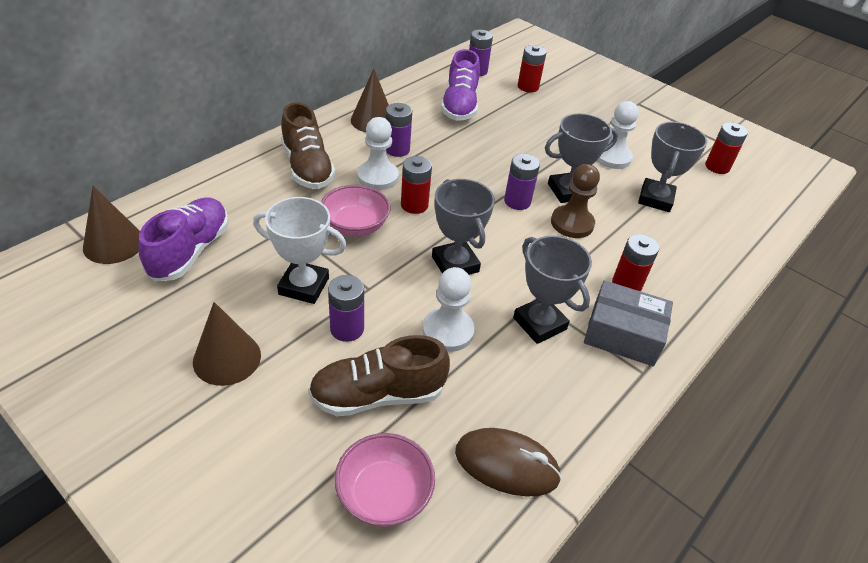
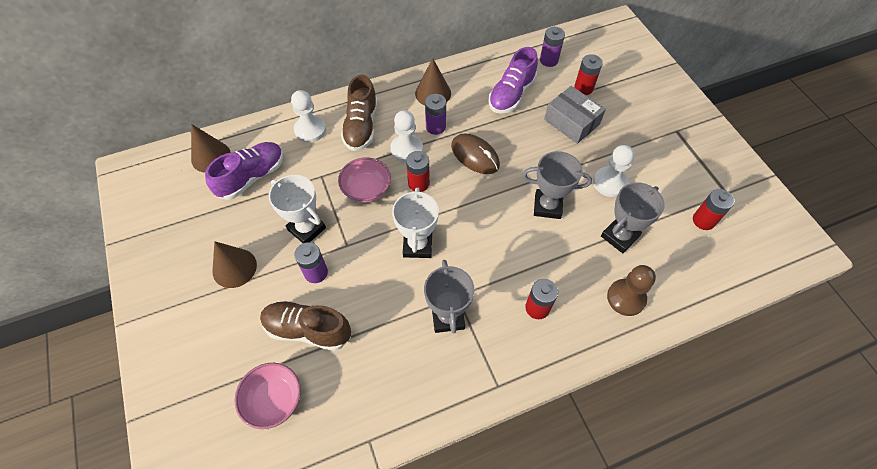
camera: 30 degrees right, 15 degrees up
(448, 331) = (380, 299): white pawn -> white pawn (310, 130)
(455, 264) = (417, 245): grey trophy -> white trophy
(506, 464) = (358, 413): brown mouse -> brown mouse (475, 156)
(517, 201) = (499, 203): purple battery -> none
(572, 223) = (530, 238): brown pawn -> brown pawn (626, 298)
(622, 334) = (504, 349): grey box -> grey box (571, 122)

